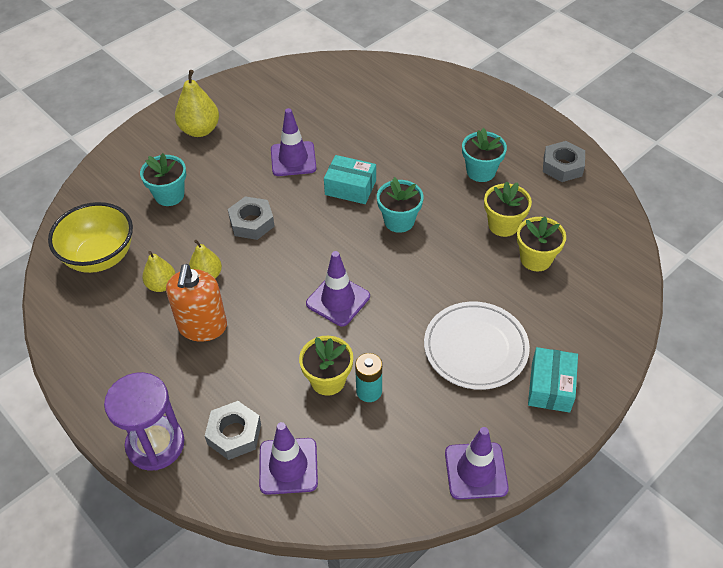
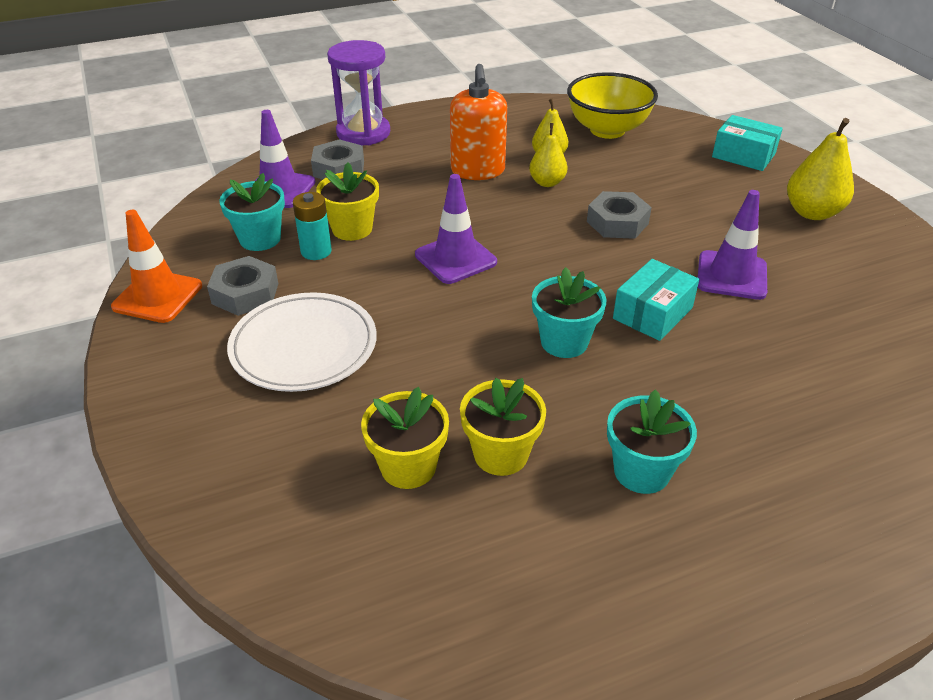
camera: 110 degrees right, 10 degrees down
(169, 195) = (688, 177): turquoise flower pot -> turquoise flower pot (260, 239)
(202, 326) = (478, 170): orange soap dispenser -> orange soap dispenser turned 120 degrees counterclockwise
(476, 471) = (157, 296): purple traffic cone -> orange traffic cone
(550, 387) = (193, 394): turquoise box -> turquoise box (743, 155)
(562, 166) = (617, 609): grey nut -> grey nut (245, 293)

